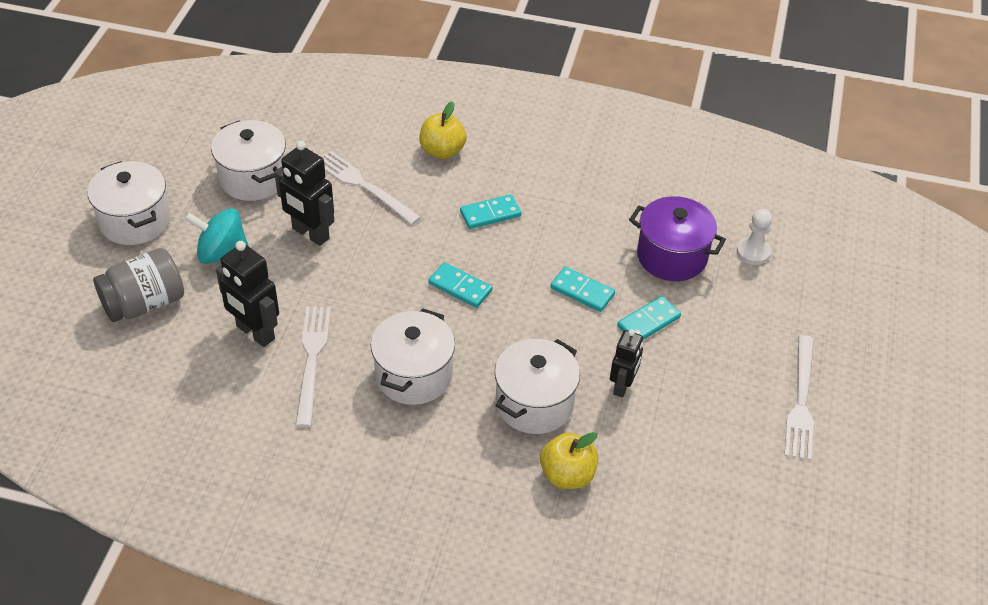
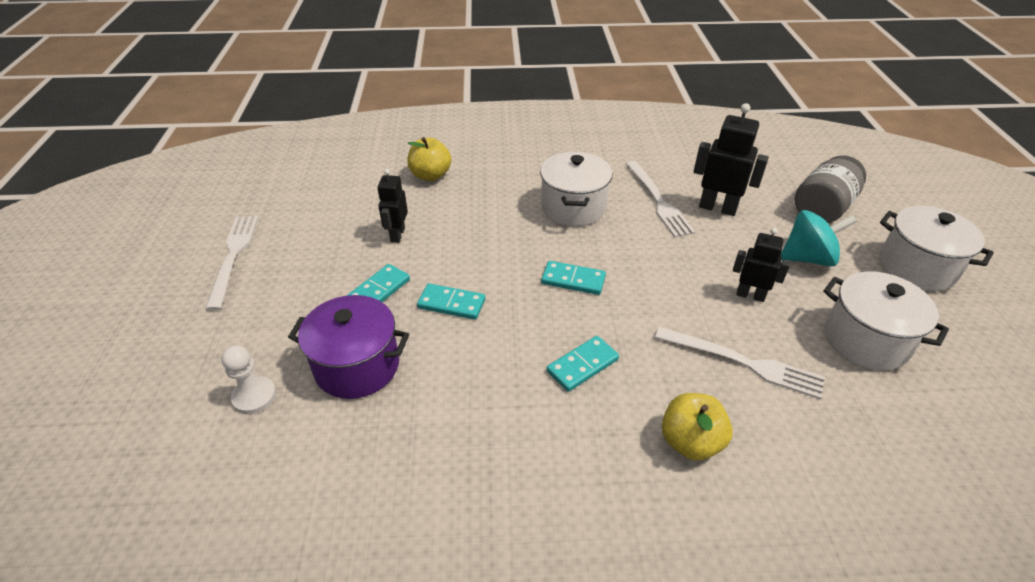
camera: 165 degrees right, 5 degrees down
(310, 234) = (750, 295): black robot -> black robot, size x0.65
(534, 403) = (468, 209): white pot -> none

